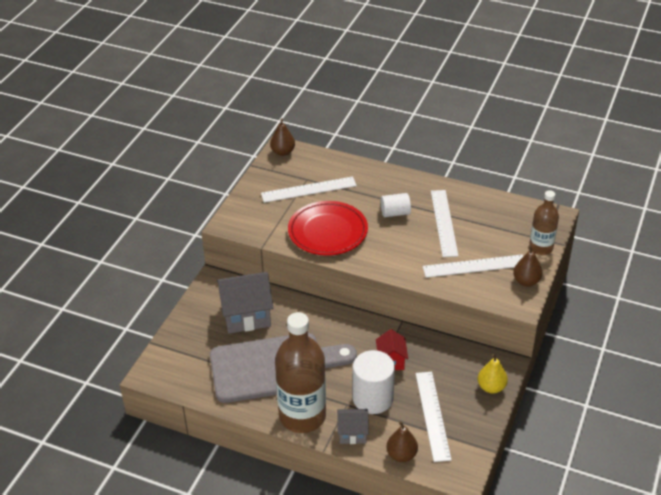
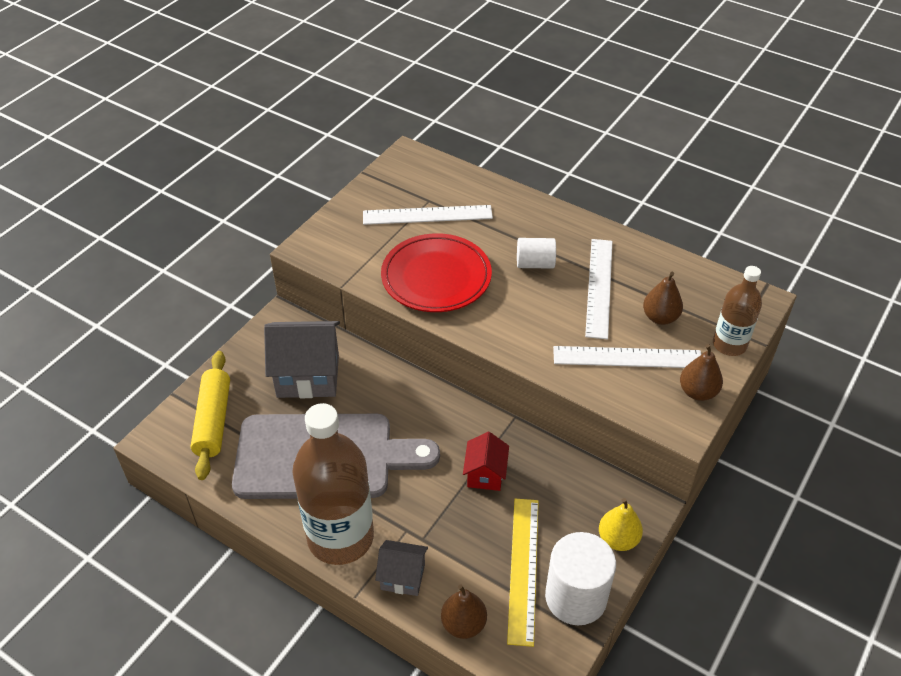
camera: 10 degrees right, 5 degrees up
(187, 355) = (213, 420): none -> yellow rolling pin
(283, 152) = (408, 160): brown pear -> brown pear (660, 317)
(373, 398) = (445, 527): white cylinder -> white cylinder (575, 597)
(432, 415) = (523, 569): white ruler -> yellow ruler

